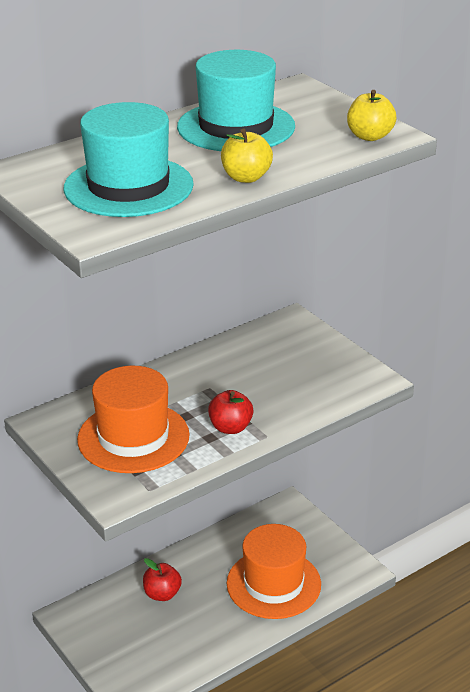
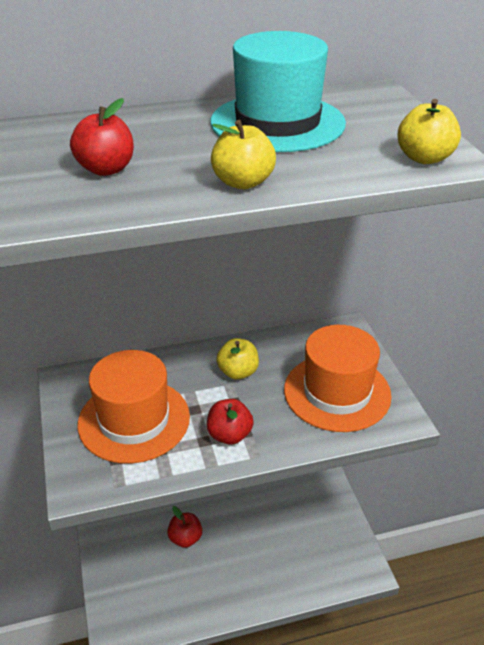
camera: 20 degrees right, 5 degrees up
(128, 187) = (106, 169): turquoise hat -> red apple
(208, 377) = (238, 372): none -> yellow apple
(273, 584) = (284, 559): orange hat -> orange hat (337, 392)

